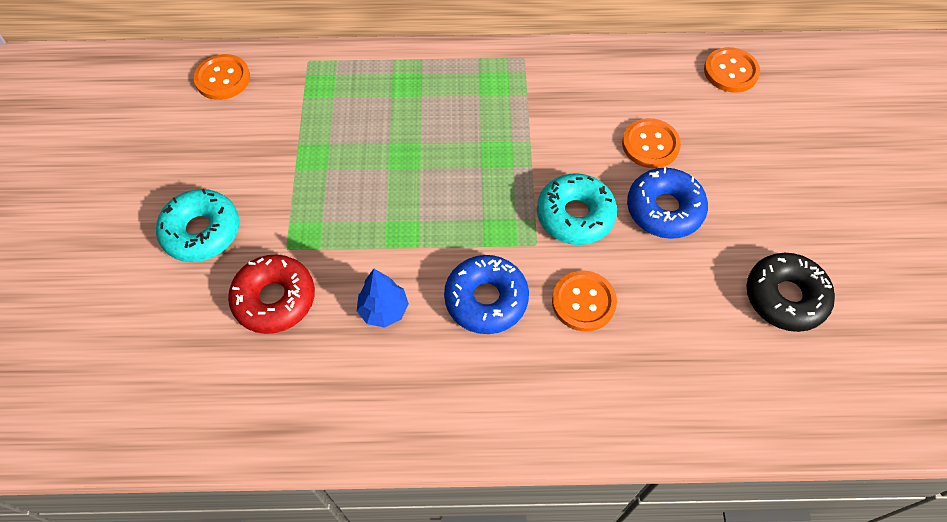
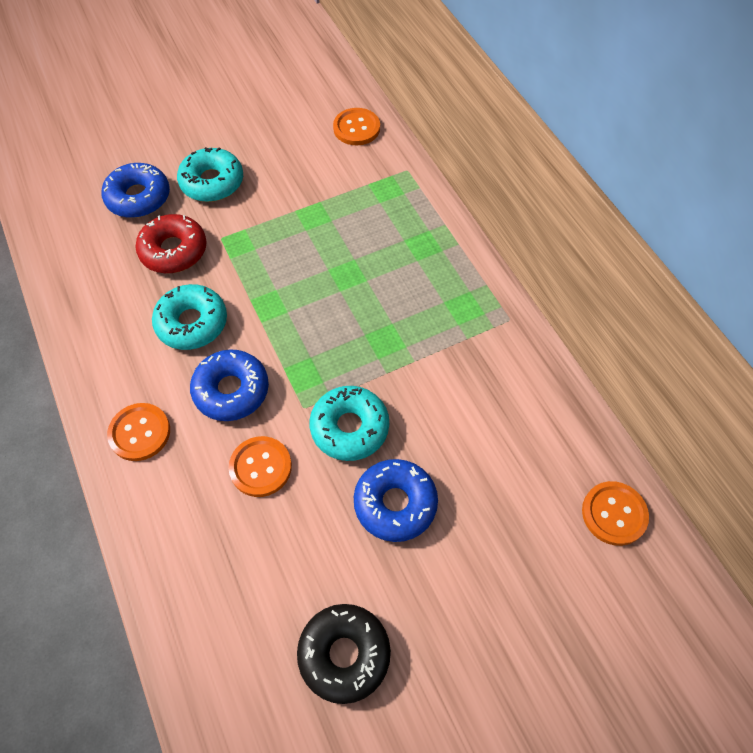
camera: 65 degrees right, 0 degrees up
(171, 313) = (138, 198): none -> blue donut
(384, 310) = (192, 323): blue tree -> turquoise donut
(650, 145) = (467, 465): orange button -> orange button (140, 433)

